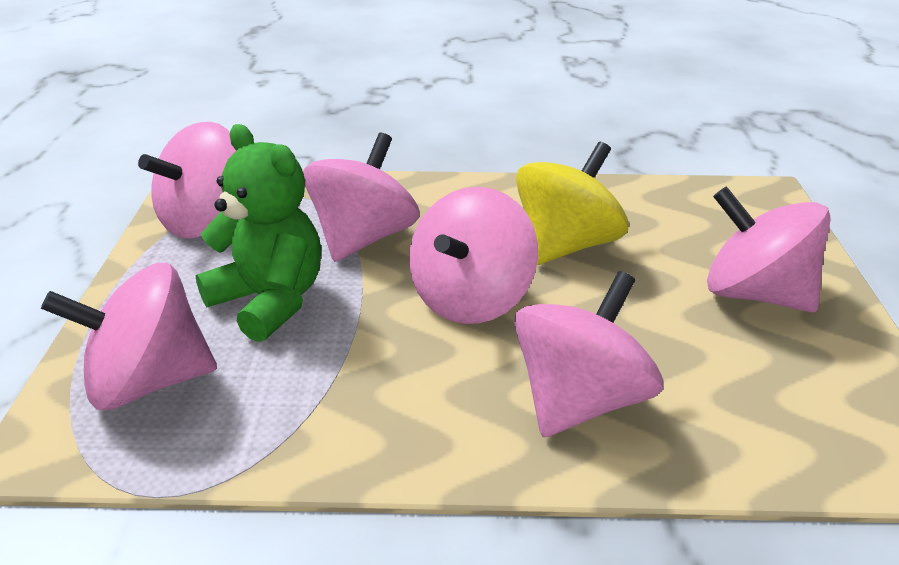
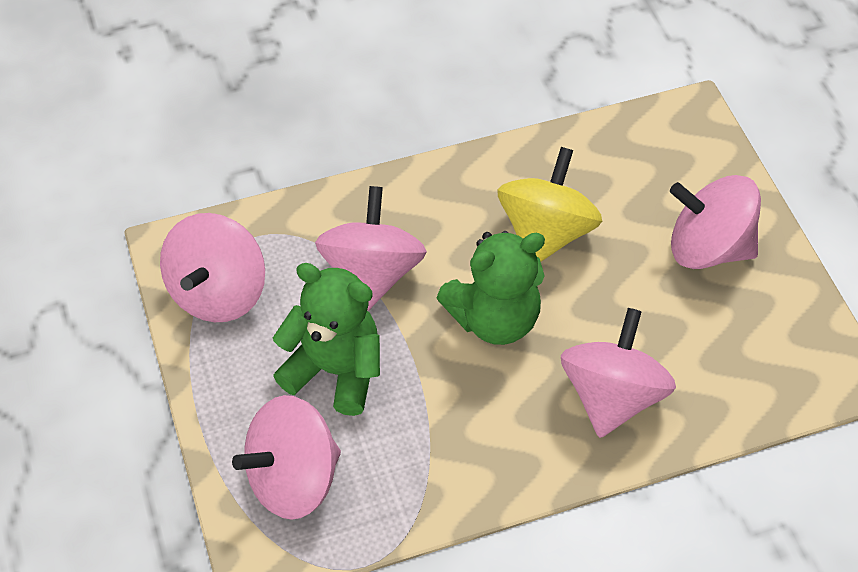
camera: 20 degrees left, 20 degrees up
(471, 299) = (494, 319): pink spinning top -> green teddy bear

